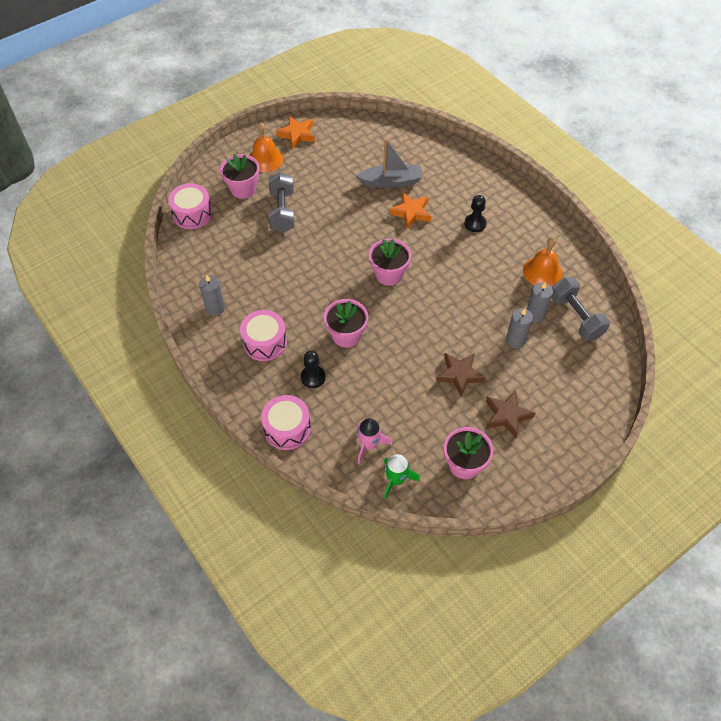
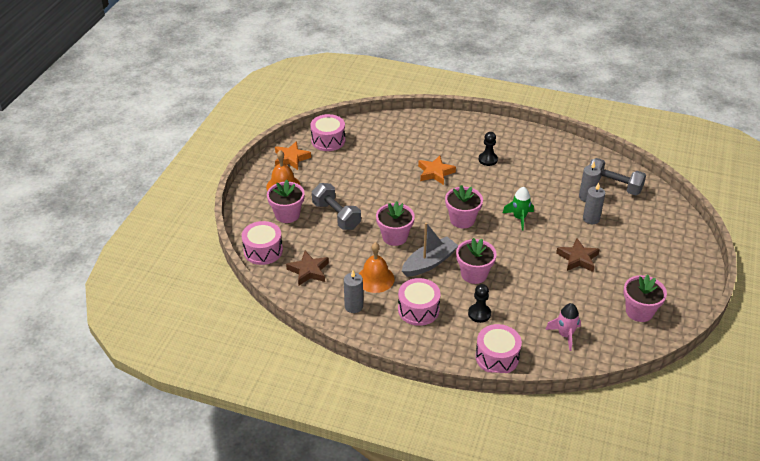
camera: 35 degrees left, 15 degrees down
(312, 259) = (395, 237): none -> pink flower pot
(345, 131) = (328, 140): none -> pink drum
(391, 181) = (399, 159): grey boat -> grey boat (429, 263)
(396, 480) = (606, 346): green rocket -> green rocket (519, 218)
(507, 415) = (634, 267): brown star -> brown star (308, 271)
(542, 272) = (564, 169): orange bell -> orange bell (375, 279)

